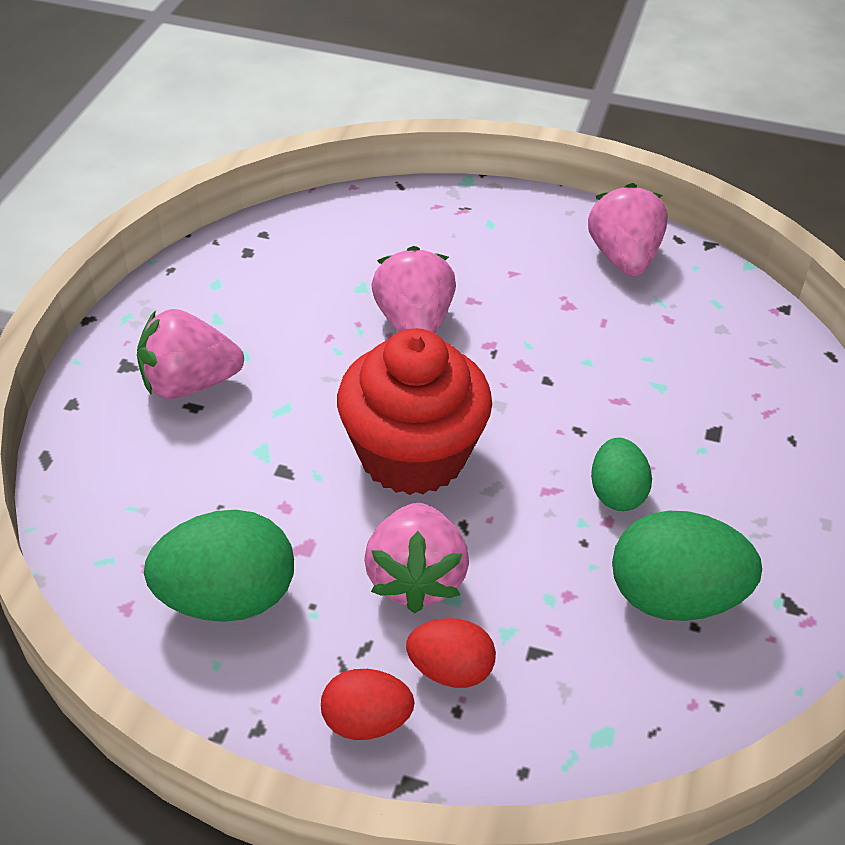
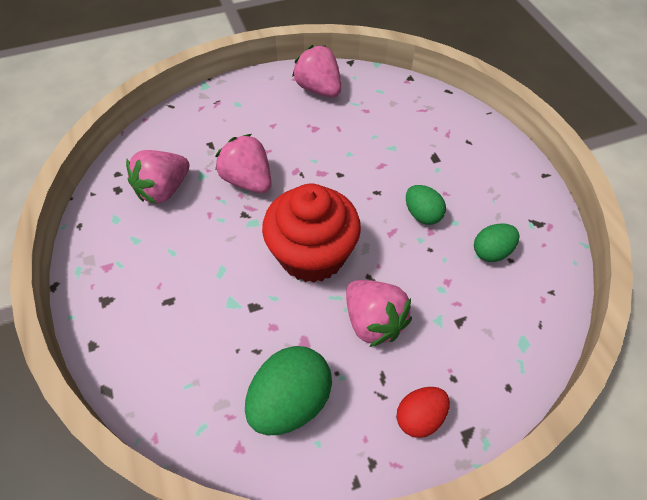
camera: 35 degrees left, 10 degrees up
(189, 384) = (154, 289): pink strawberry -> pink strawberry (163, 190)
(450, 670) = (432, 359): red egg -> none
(674, 598) = (491, 252): green egg -> green egg, size x0.59

